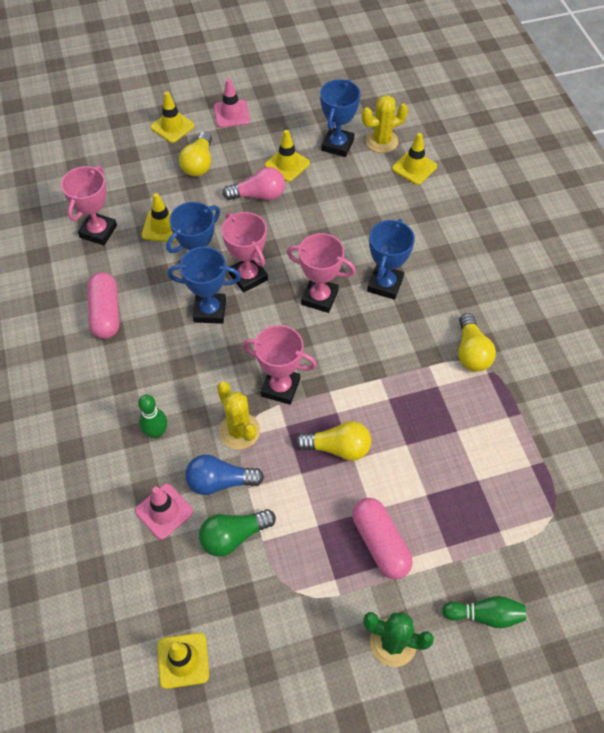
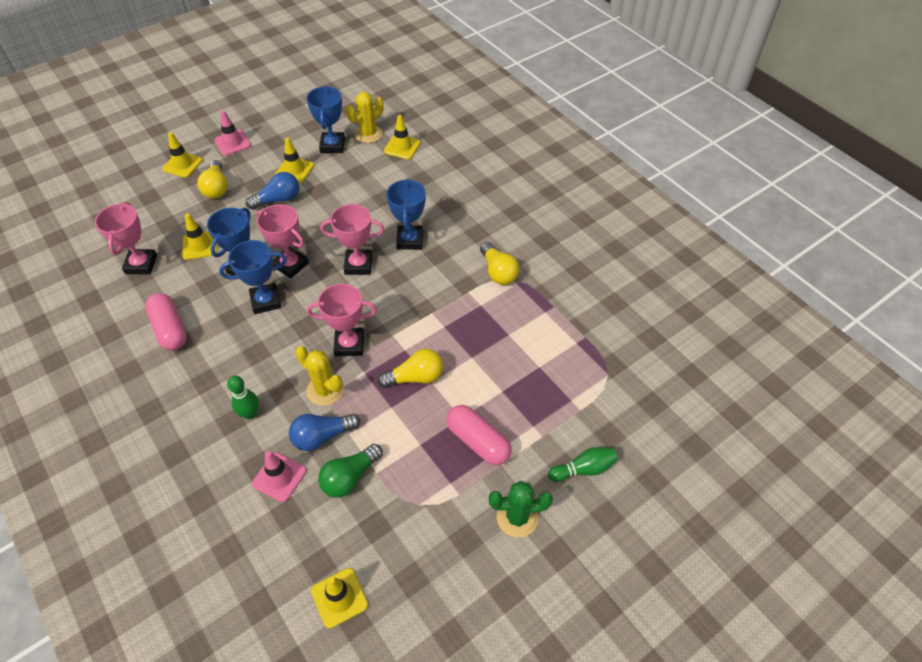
camera: 20 degrees left, 5 degrees down
(259, 195) = (278, 199): pink light bulb -> blue light bulb

